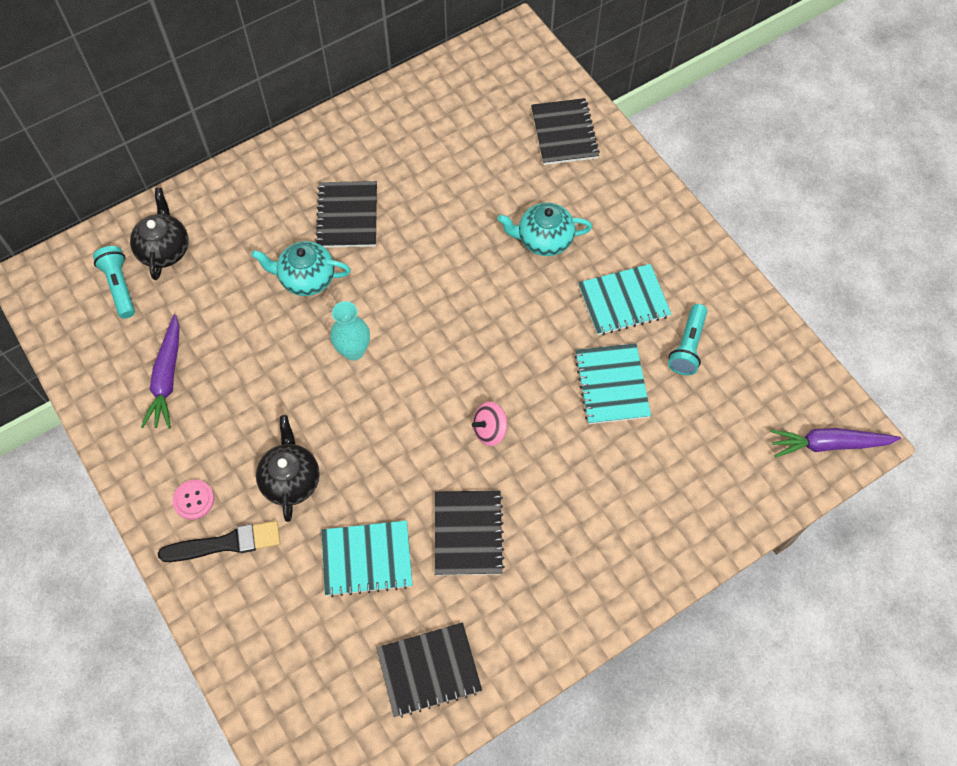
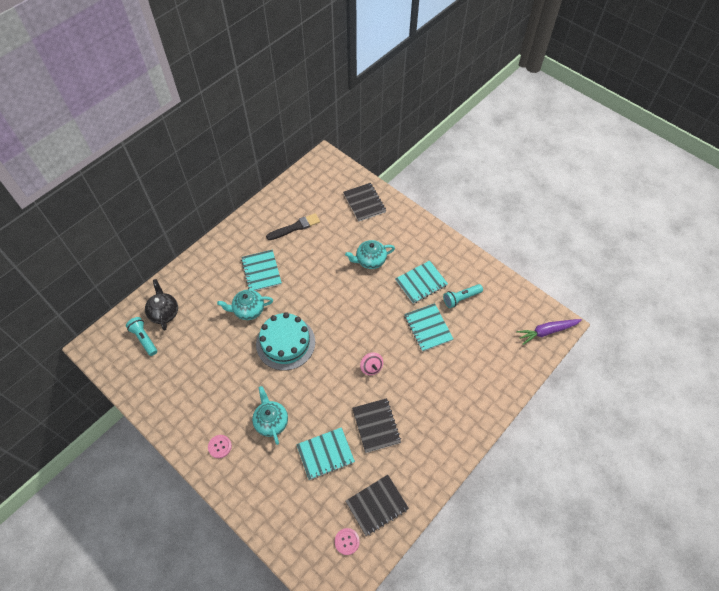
camera: 15 degrees left, 5 degrees down
(167, 378) = (185, 383): purple carrot -> none
(225, 543) = (244, 466): black brush -> black brush (295, 227)
(291, 480) = (271, 421): black teapot -> turquoise teapot
(347, 216) = (261, 271): black notebook -> turquoise notebook
(353, 351) = (285, 343): turquoise vase -> turquoise cake
(360, 716) = (347, 541): none -> pink button
(490, 430) = (371, 367): pink spinning top -> pink spinning top turned 75 degrees counterclockwise
(688, 346) = (461, 298): turquoise flashlight -> turquoise flashlight turned 60 degrees clockwise

